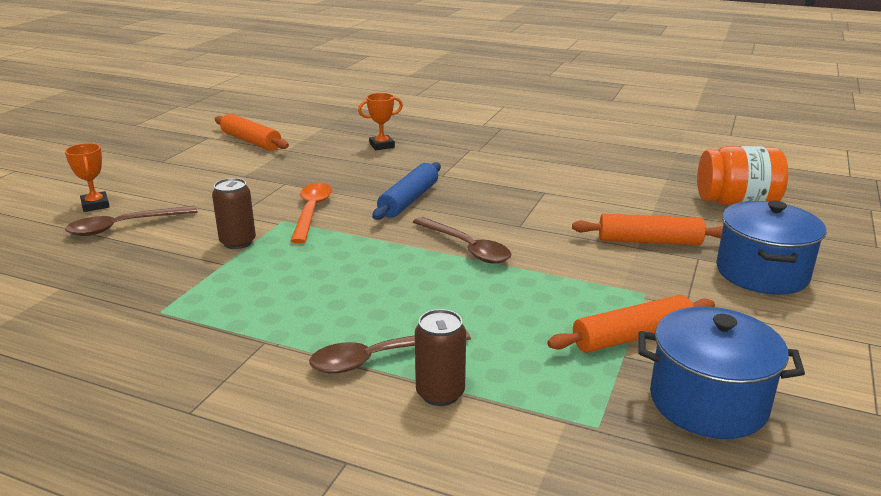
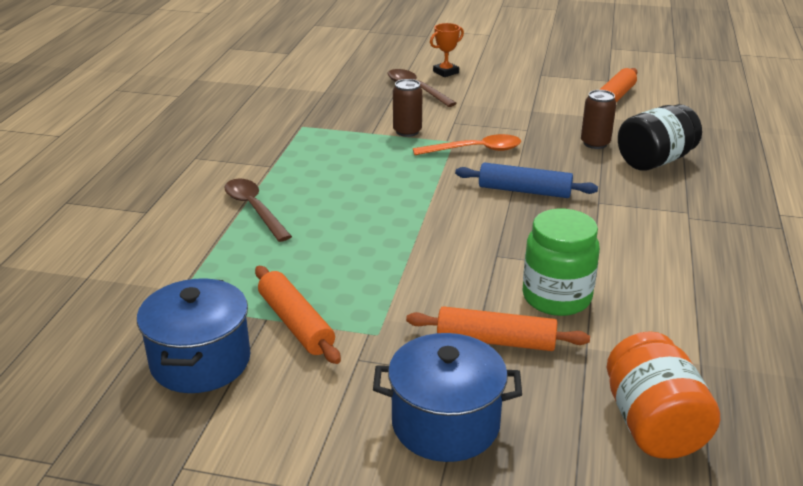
camera: 80 degrees right, 5 degrees up
(382, 145) = (655, 161): orange trophy -> black jar
(440, 393) = (213, 236): brown can -> brown can (595, 143)
(466, 248) = (436, 229): brown spoon -> none
(587, 211) = (556, 297): none -> green jar
(649, 241) = (496, 340): orange rolling pin -> orange rolling pin turned 75 degrees counterclockwise

